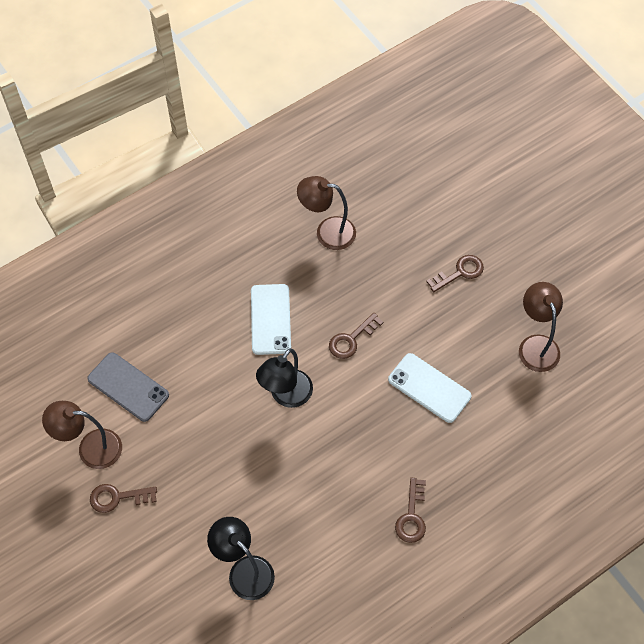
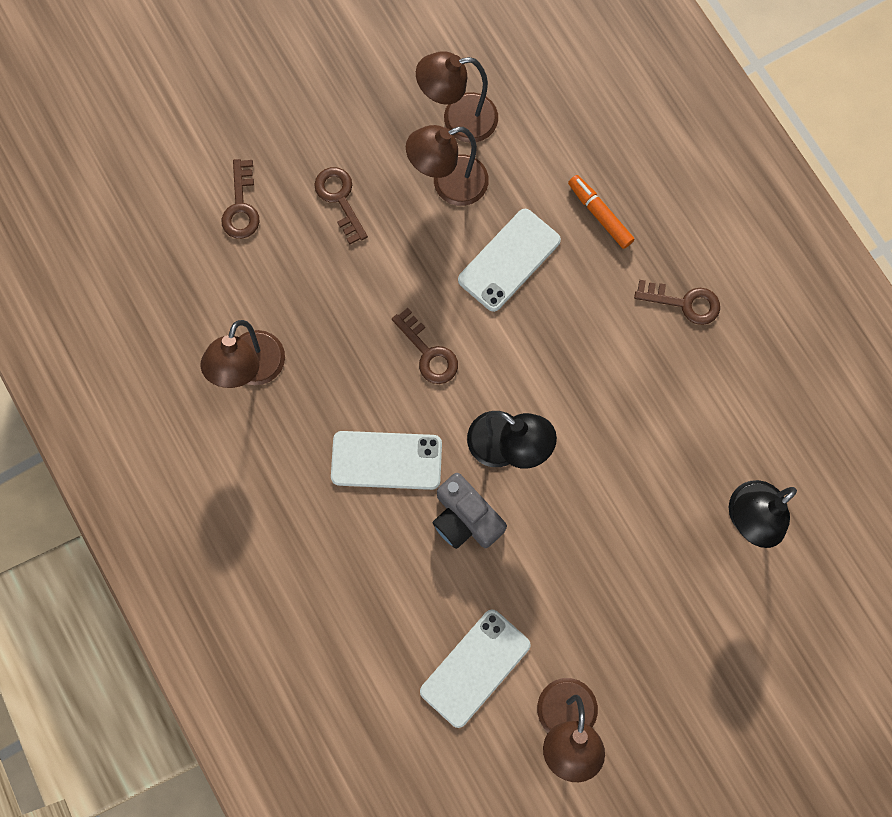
camera: 85 degrees left, 15 degrees up
(118, 497) = (640, 684): brown key -> brown key (241, 206)
(128, 387) = (475, 668): grey phone -> white phone
(232, 373) = (465, 518): none -> grey camera
(475, 450) = (599, 215): none -> orange marker
(482, 342) = (449, 185): none -> brown lamp

